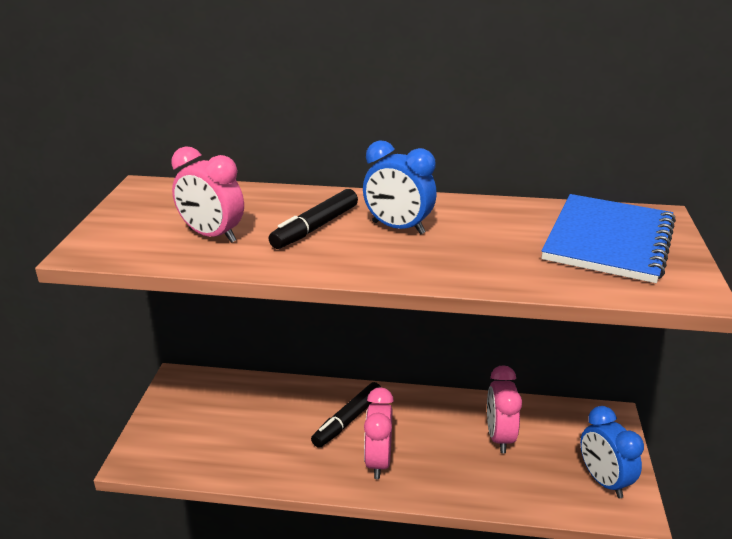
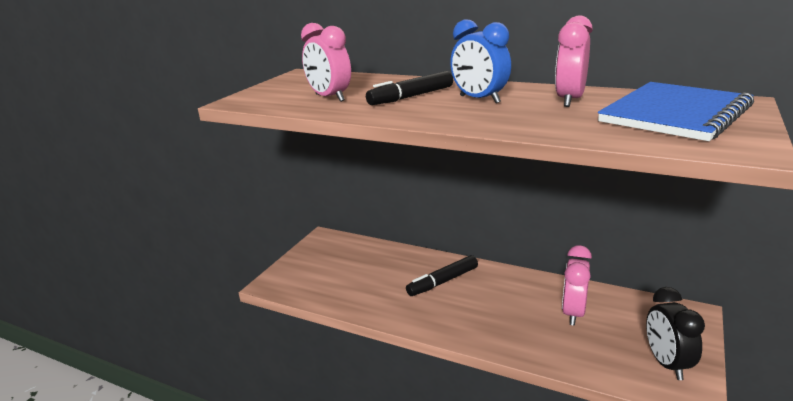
camera: 20 degrees right, 5 degrees down
(378, 461) = (456, 314): pink clock -> pink clock (569, 100)
(603, 481) = (666, 363): blue clock -> black clock

